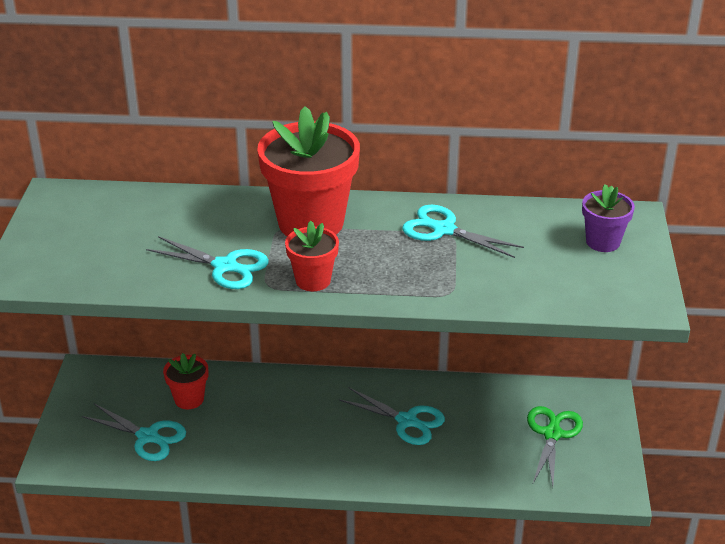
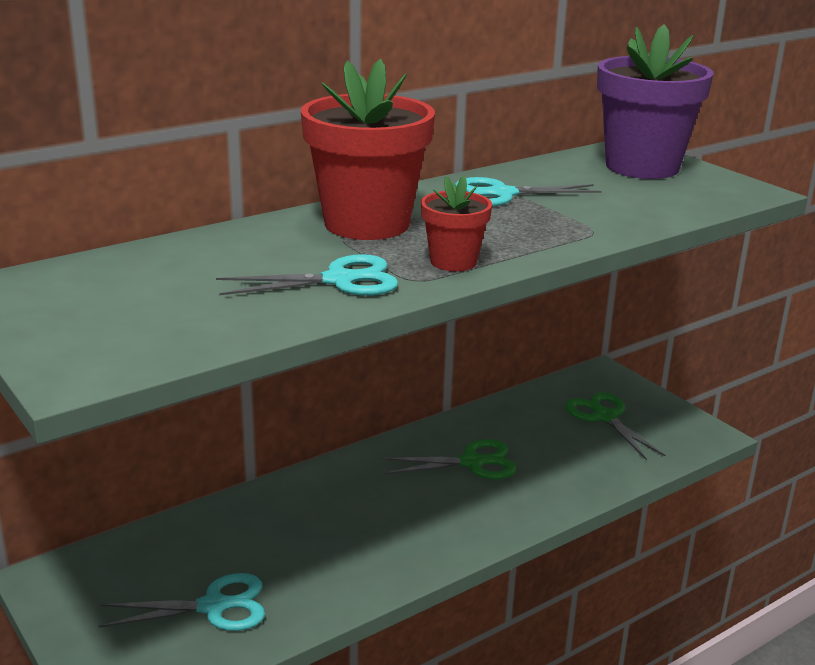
camera: 40 degrees left, 10 degrees down
(189, 399) = (217, 546): red flower pot -> none
(406, 421) = (472, 462): turquoise scissors -> green scissors
(603, 242) = (642, 167): purple flower pot -> purple flower pot, size x1.98

